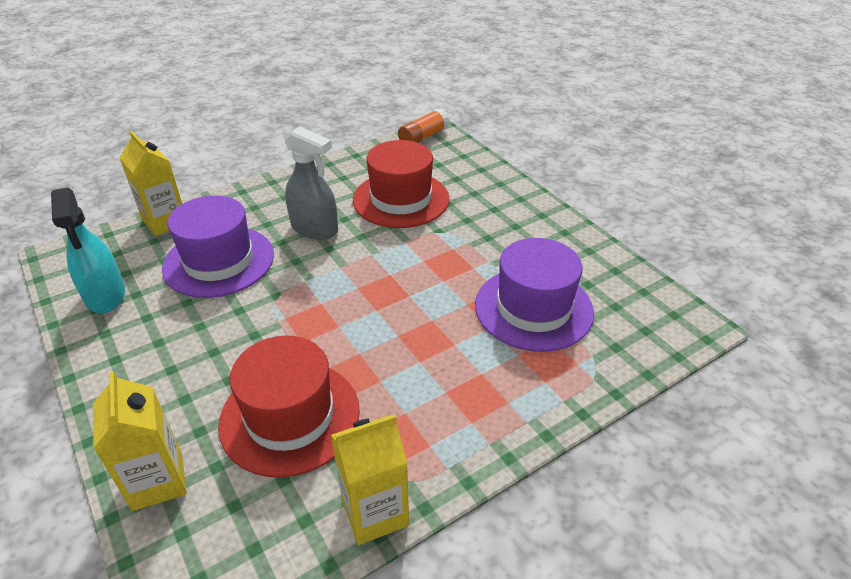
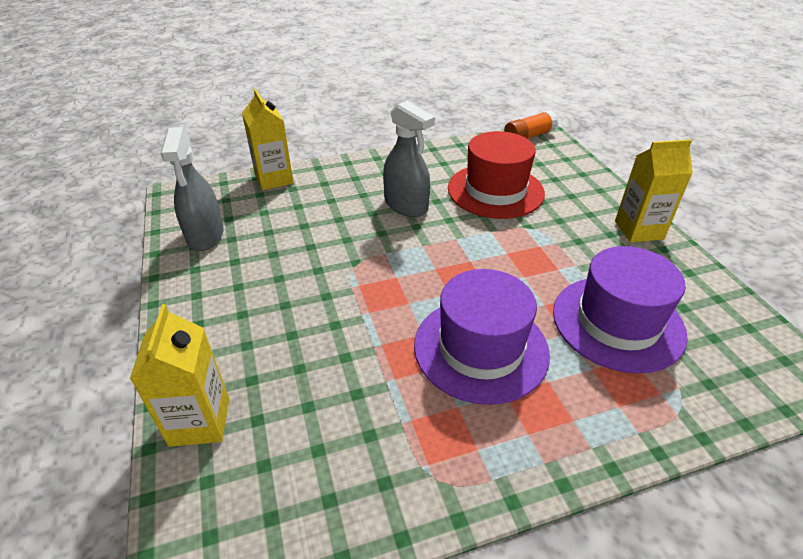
camera: 15 degrees right, 0 degrees up
(105, 295) = (205, 235): turquoise spray bottle -> grey spray bottle
(219, 261) = (311, 221): purple hat -> purple hat (480, 348)
(290, 416) = (340, 384): red hat -> none
(375, 512) = (403, 510): yellow carton -> yellow carton (638, 230)

